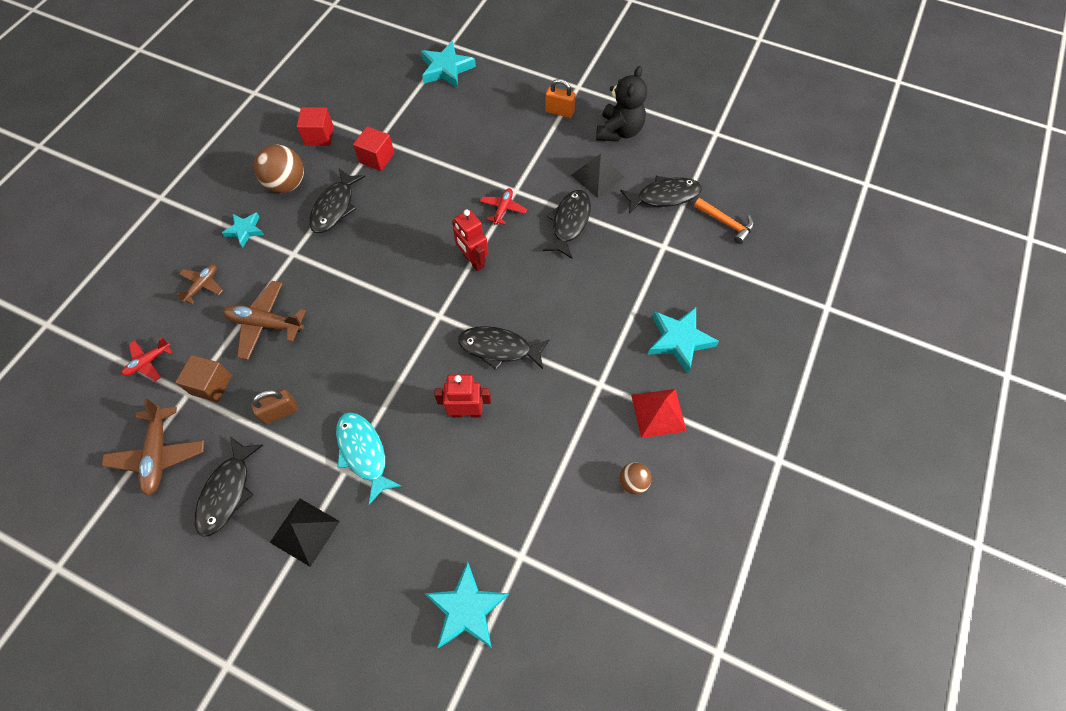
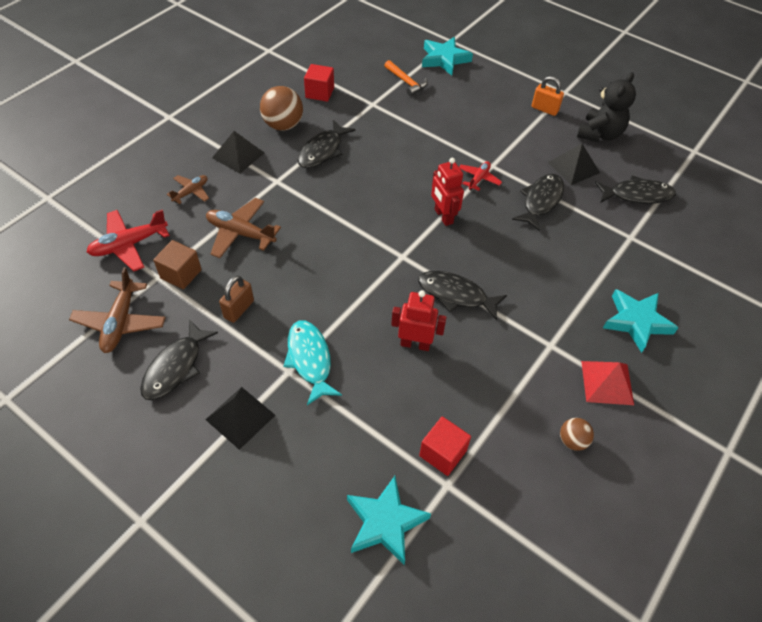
camera: 10 degrees right, 10 degrees down
(149, 362) = (129, 245): red plane -> red plane, size x1.68
(245, 230) = (238, 155): turquoise star -> black pyramid
(280, 412) = (239, 309): brown padlock -> brown padlock turned 45 degrees counterclockwise
(377, 158) = (368, 118): red cube -> red cube (443, 453)
(726, 223) = (696, 228): orange hammer -> orange hammer (406, 82)

